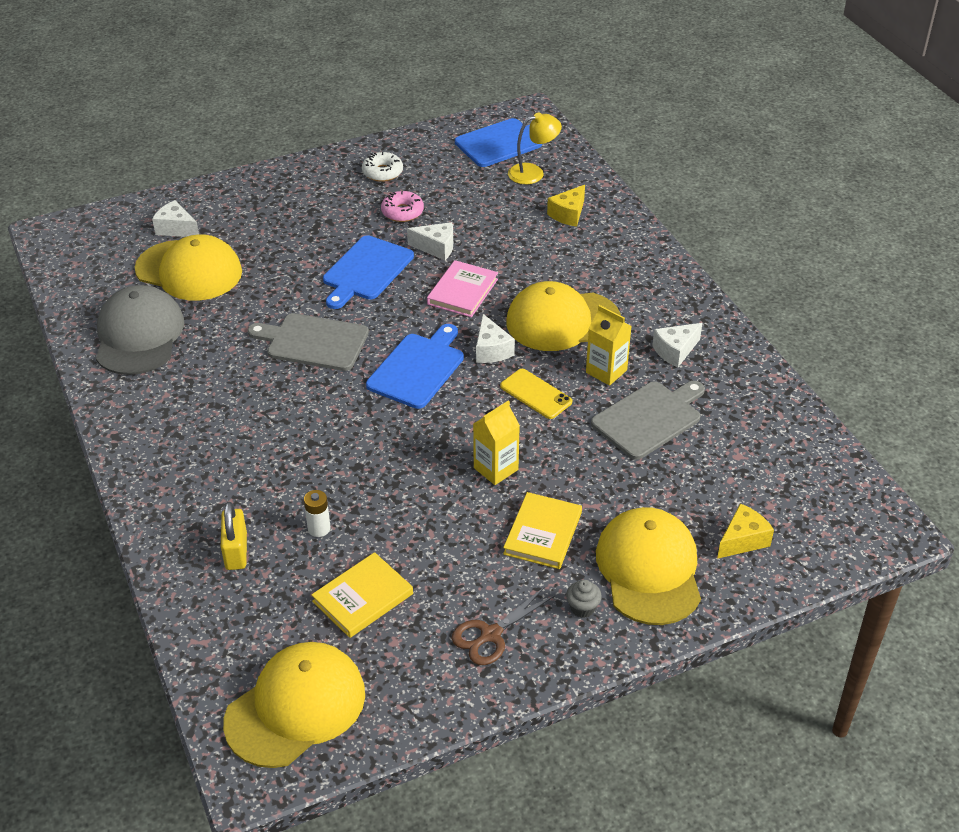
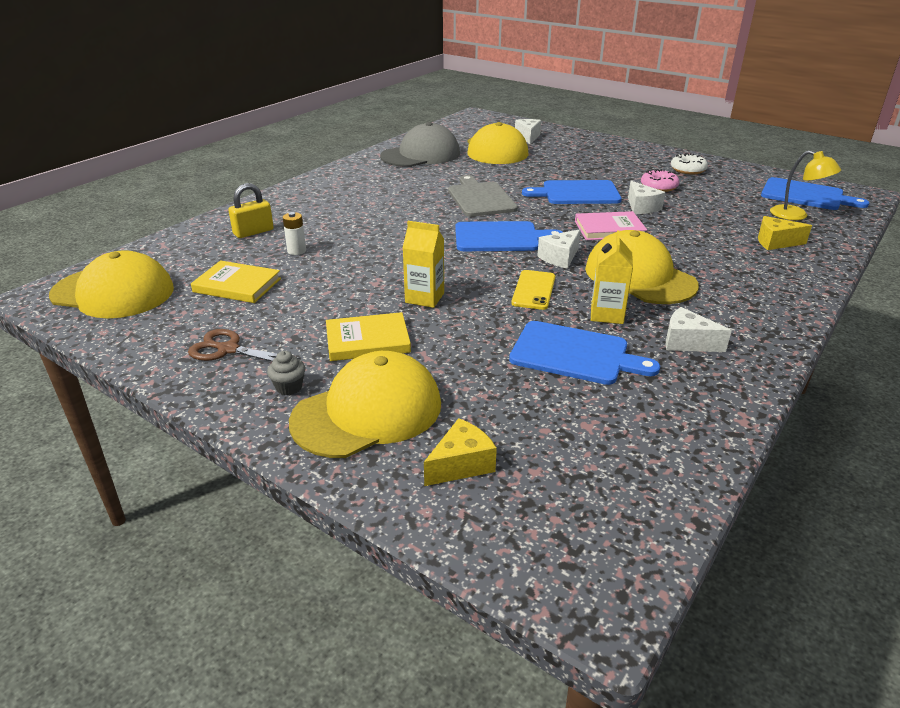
camera: 60 degrees right, 10 degrees down
(649, 418) = (575, 354): grey cutting board -> blue cutting board
(742, 540) = (461, 465): yellow cheese -> yellow cheese turned 60 degrees counterclockwise

